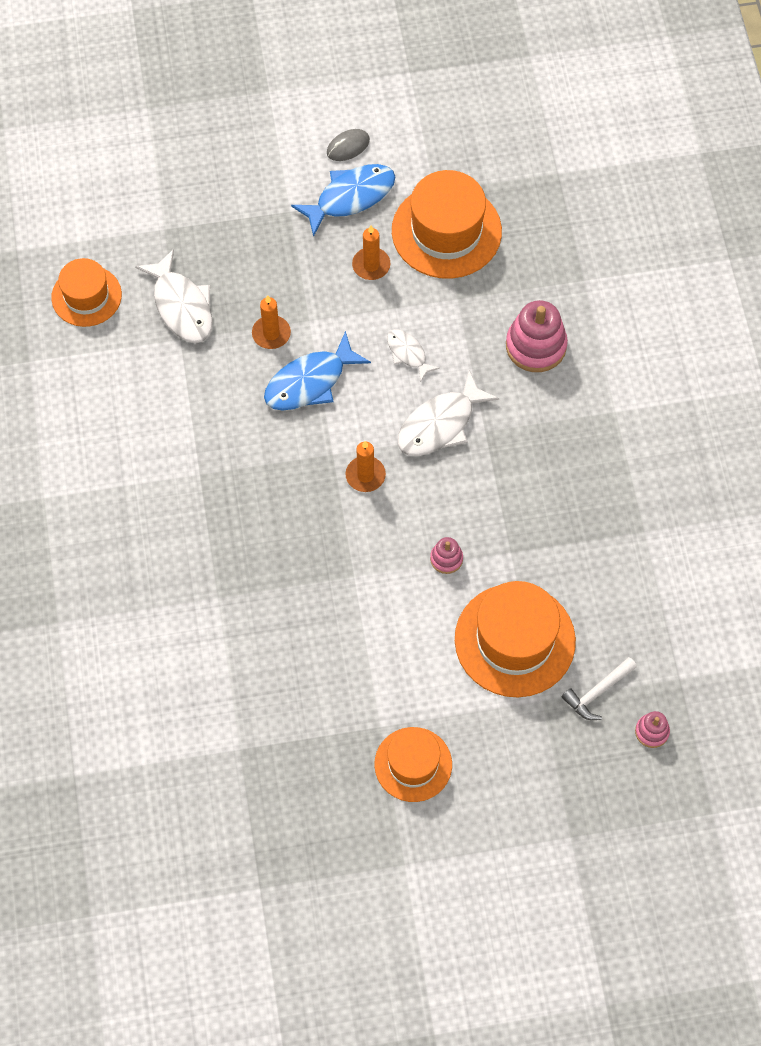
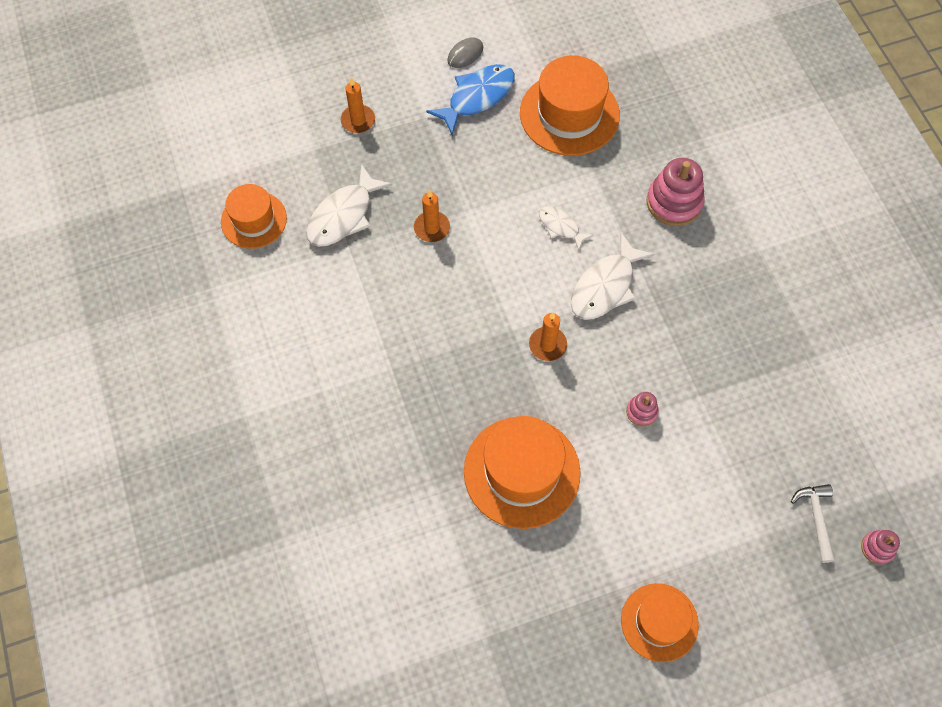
camera: 10 degrees left, 0 degrees up
(181, 306) = (344, 215): white fish -> white fish turned 75 degrees clockwise
(310, 382) = (477, 266): blue fish -> none
(371, 265) = (509, 153): orange candle -> orange candle (358, 120)
(515, 640) = (725, 480): orange hat -> orange hat (521, 472)
(597, 692) = (816, 518): white hammer -> white hammer turned 135 degrees clockwise

